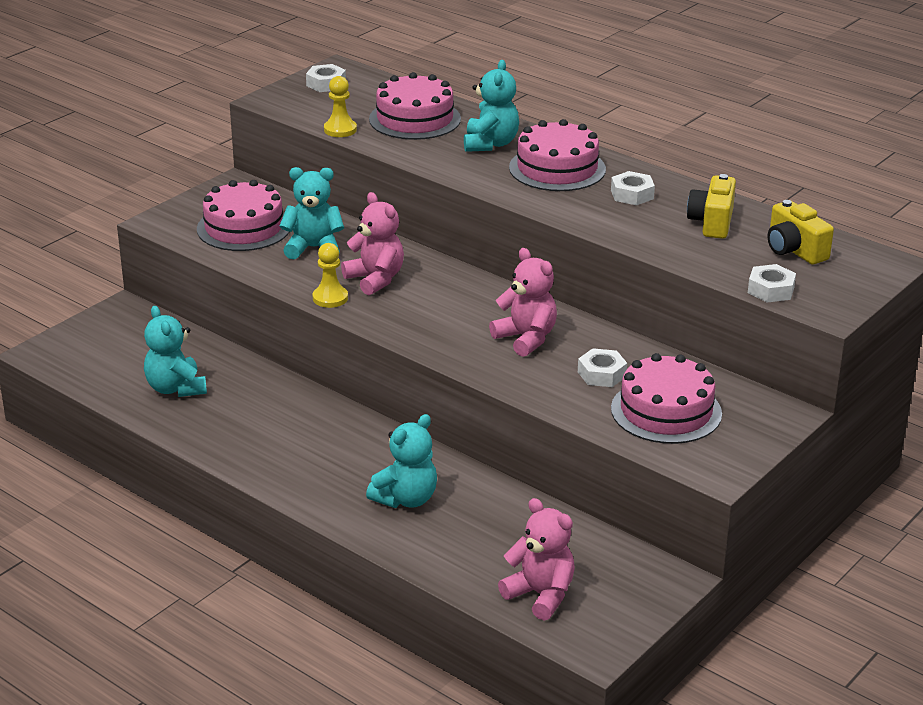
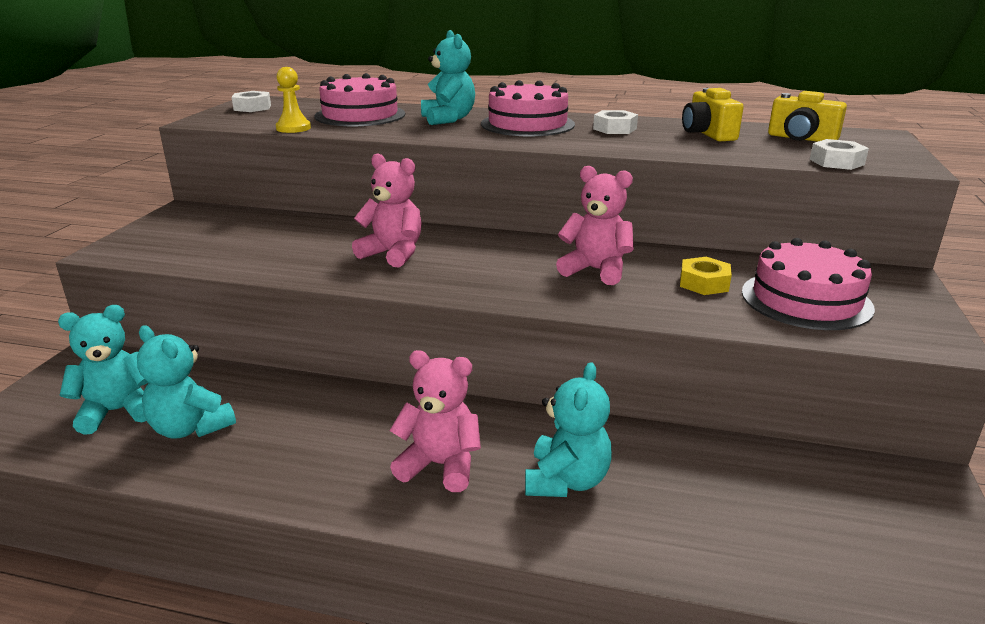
camera: 25 degrees left, 5 degrees down
(244, 227) = (214, 239): pink cake -> none
(313, 248) = (305, 242): turquoise teddy bear -> turquoise teddy bear (117, 411)
(330, 298) = (358, 278): yellow pawn -> none
(540, 595) = (838, 556): pink teddy bear -> pink teddy bear (440, 465)
(601, 374) = (704, 283): white nut -> yellow nut

